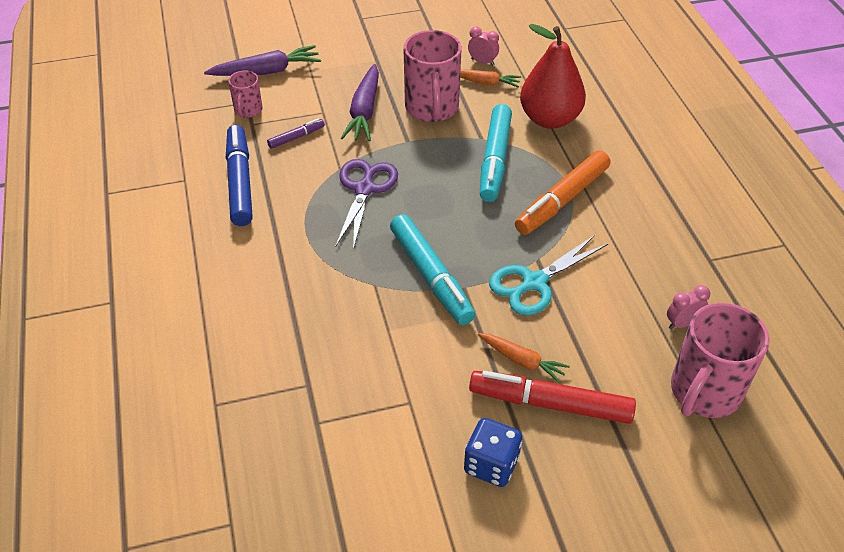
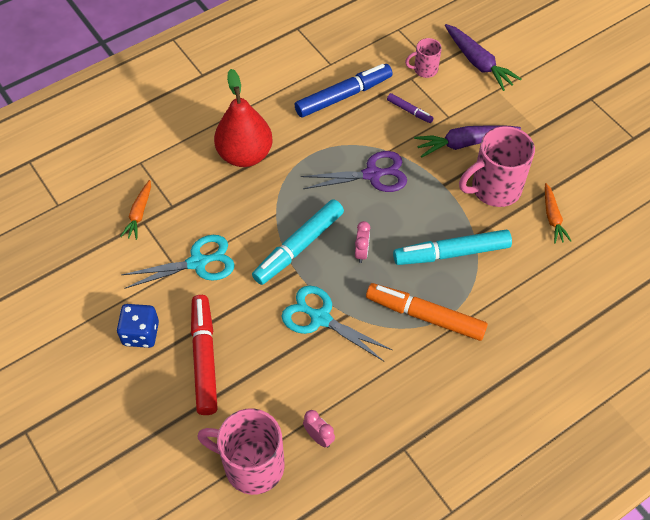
camera: 70 degrees right, 10 degrees up
(409, 378) = (197, 263): none -> turquoise scissors
(482, 62) = (582, 207): pink clock -> pink clock (361, 252)
(522, 361) = (238, 330): orange carrot -> orange carrot (139, 214)
(549, 119) = (529, 281): red pear -> red pear (245, 155)

